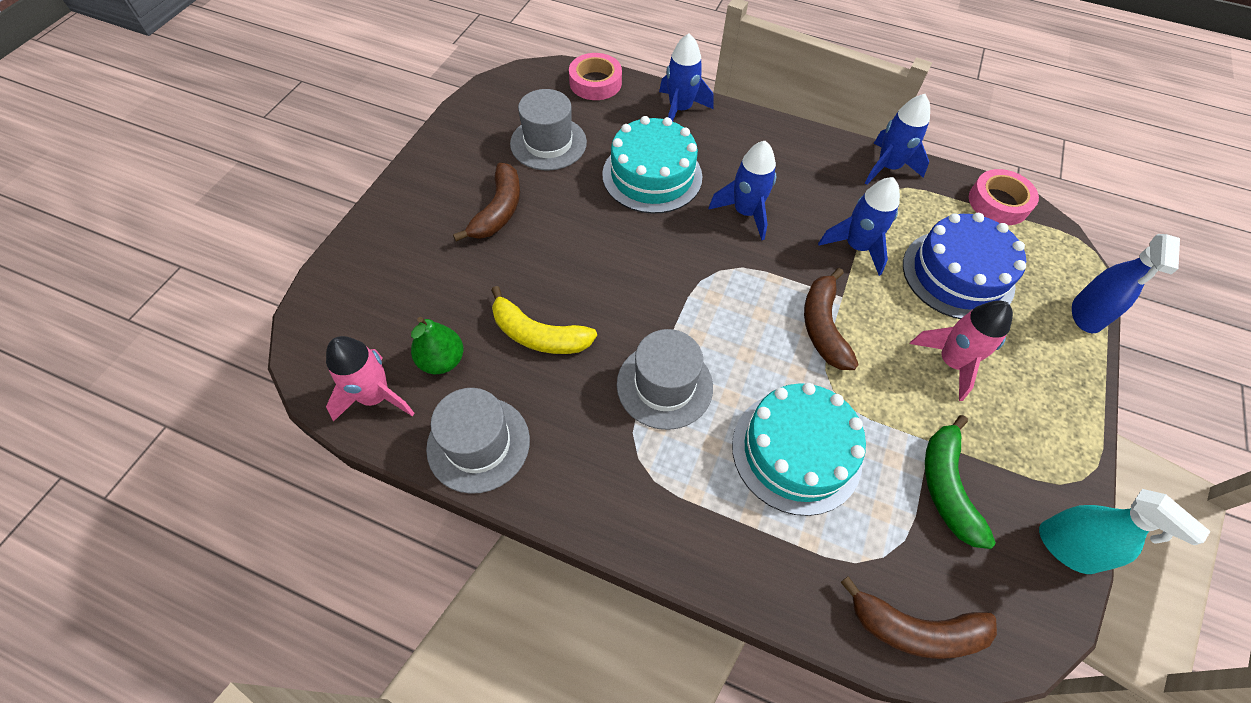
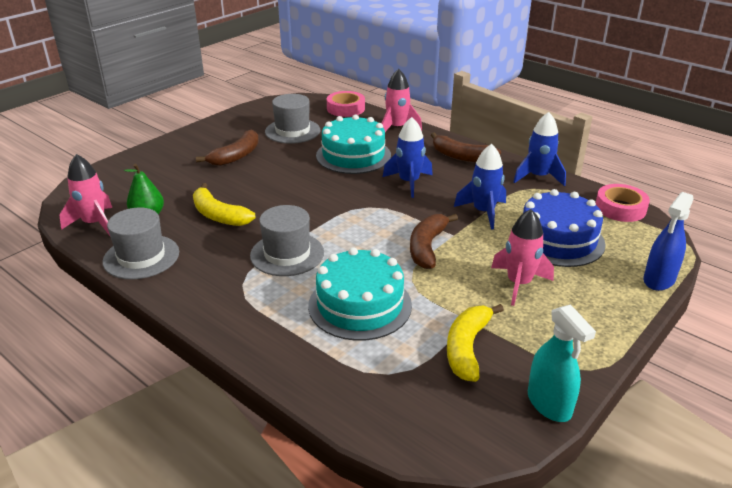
camera: 20 degrees right, 25 degrees down
(680, 109) = (397, 128): blue rocket -> pink rocket
(915, 629) = (385, 417): brown banana -> brown banana (461, 157)
(946, 486) = (467, 348): green banana -> yellow banana

